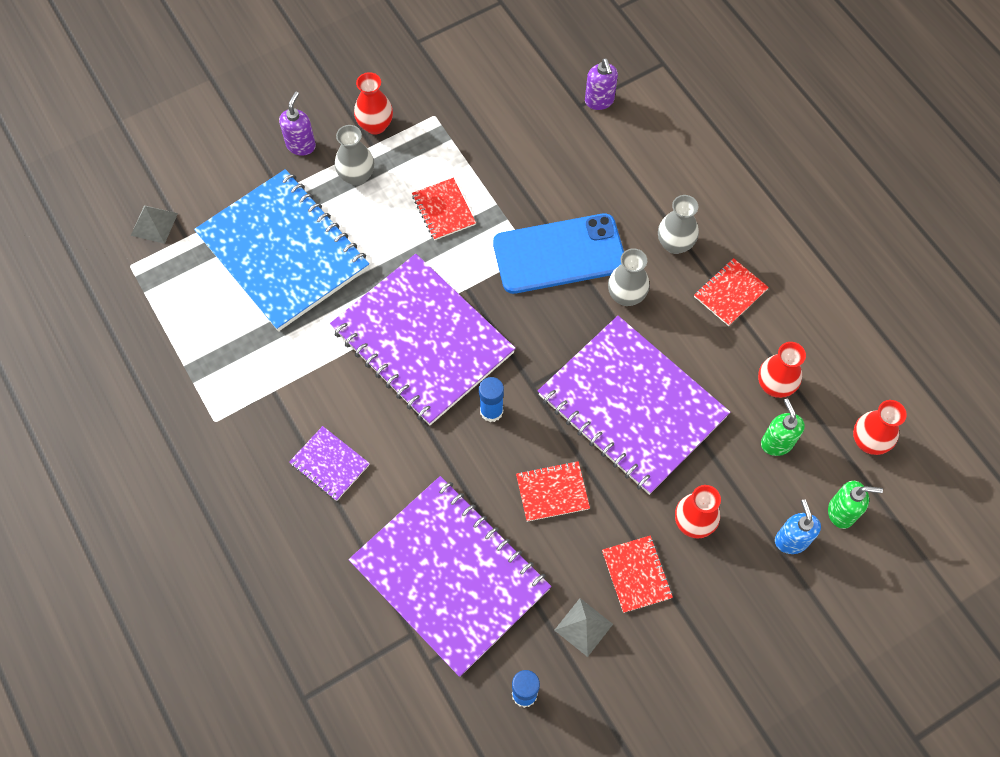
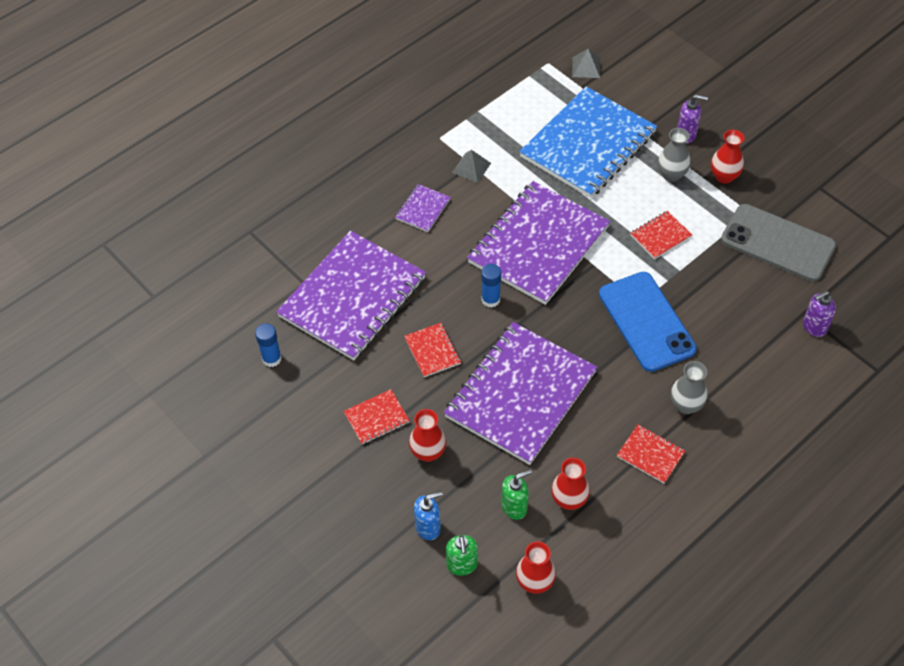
camera: 80 degrees right, 10 degrees down
(483, 101) = (777, 243): none -> grey phone
(583, 627) = (328, 388): grey pyramid -> grey pyramid (471, 168)
(626, 296) = (622, 376): grey vase -> none

